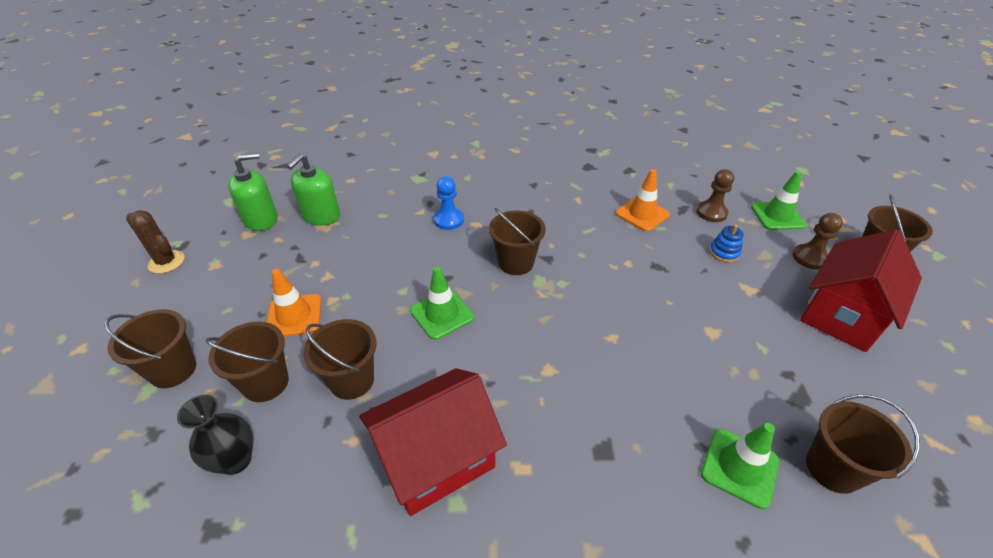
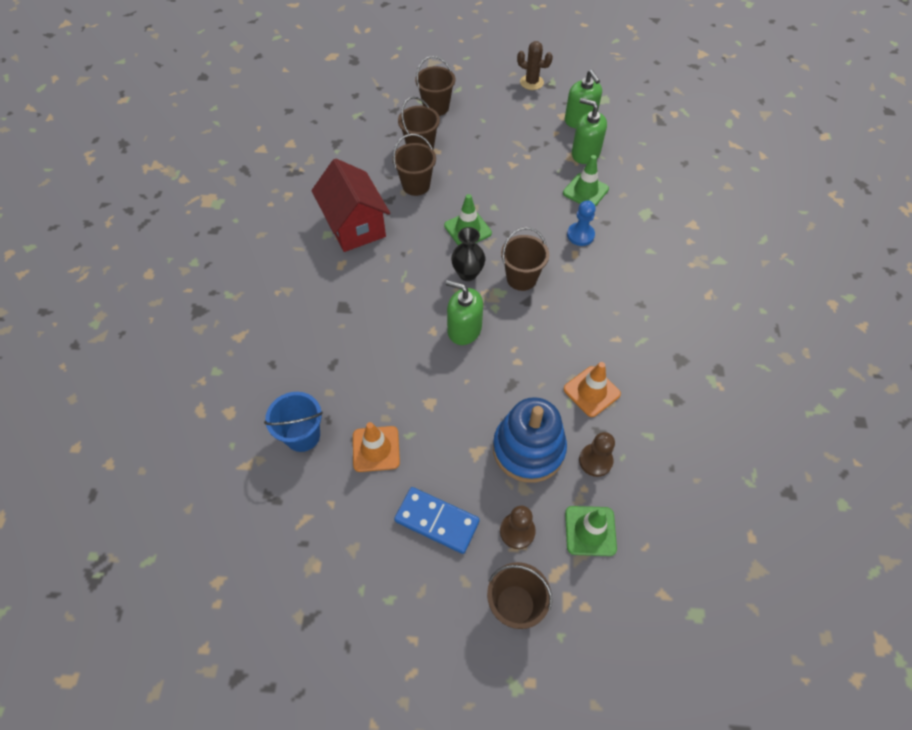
camera: 95 degrees right, 15 degrees up
(166, 262) = (531, 82): brown cactus -> brown cactus turned 75 degrees clockwise
(236, 460) = (371, 144): black vase -> black vase (467, 274)
(294, 316) = (473, 152): orange traffic cone -> orange traffic cone (376, 449)
(601, 308) = (464, 329): none -> green soap dispenser
(724, 253) = (528, 449): blue stacking toy -> blue stacking toy, size x2.43
(739, 467) = (316, 379): green traffic cone -> green traffic cone (585, 191)
(832, 468) = (302, 435): brown bucket -> blue bucket
(842, 314) = (437, 521): red house -> blue domino

